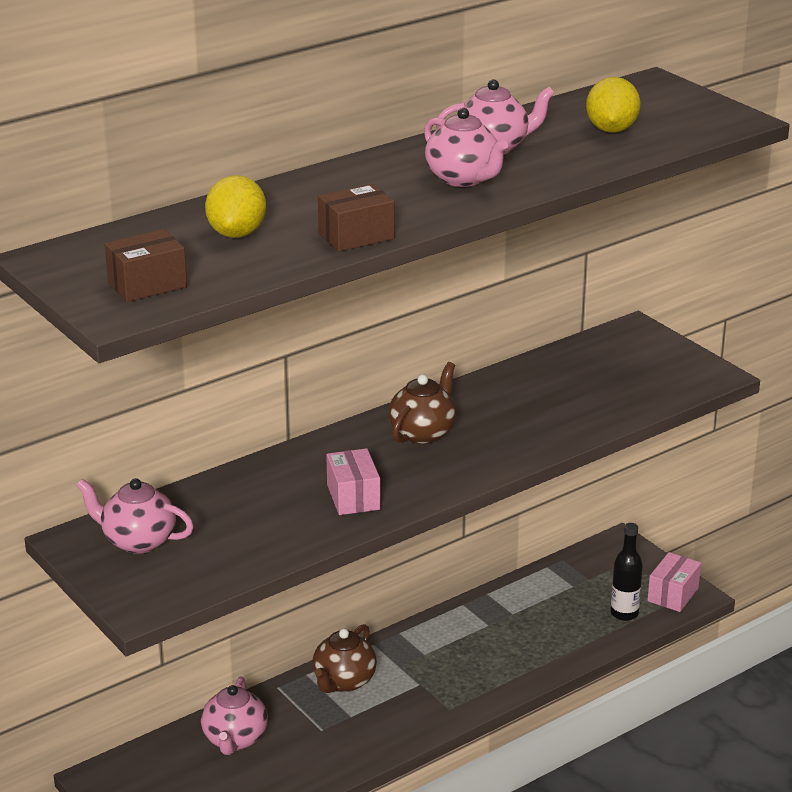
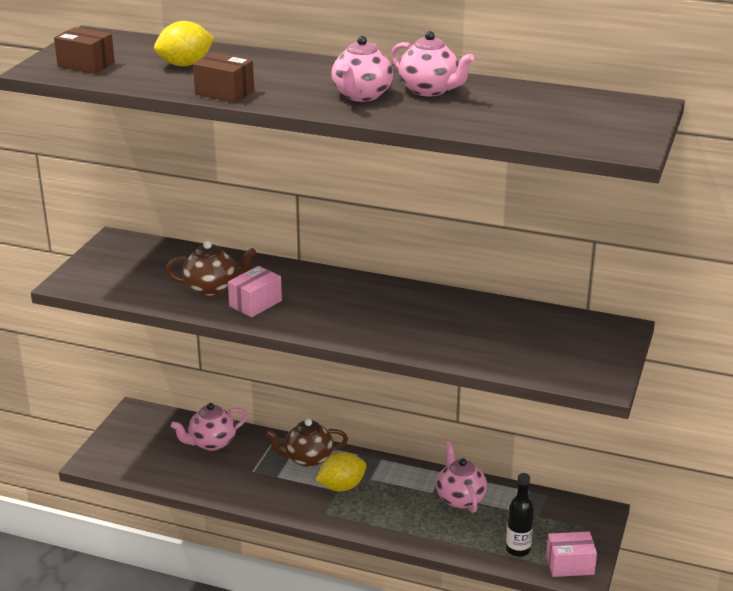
camera: 55 degrees right, 0 degrees up
(138, 541) = (133, 257): pink teapot -> pink teapot (460, 498)
(423, 433) = (363, 299): brown teapot -> brown teapot (212, 288)
(611, 130) = (527, 115): yellow lemon -> yellow lemon (341, 486)

